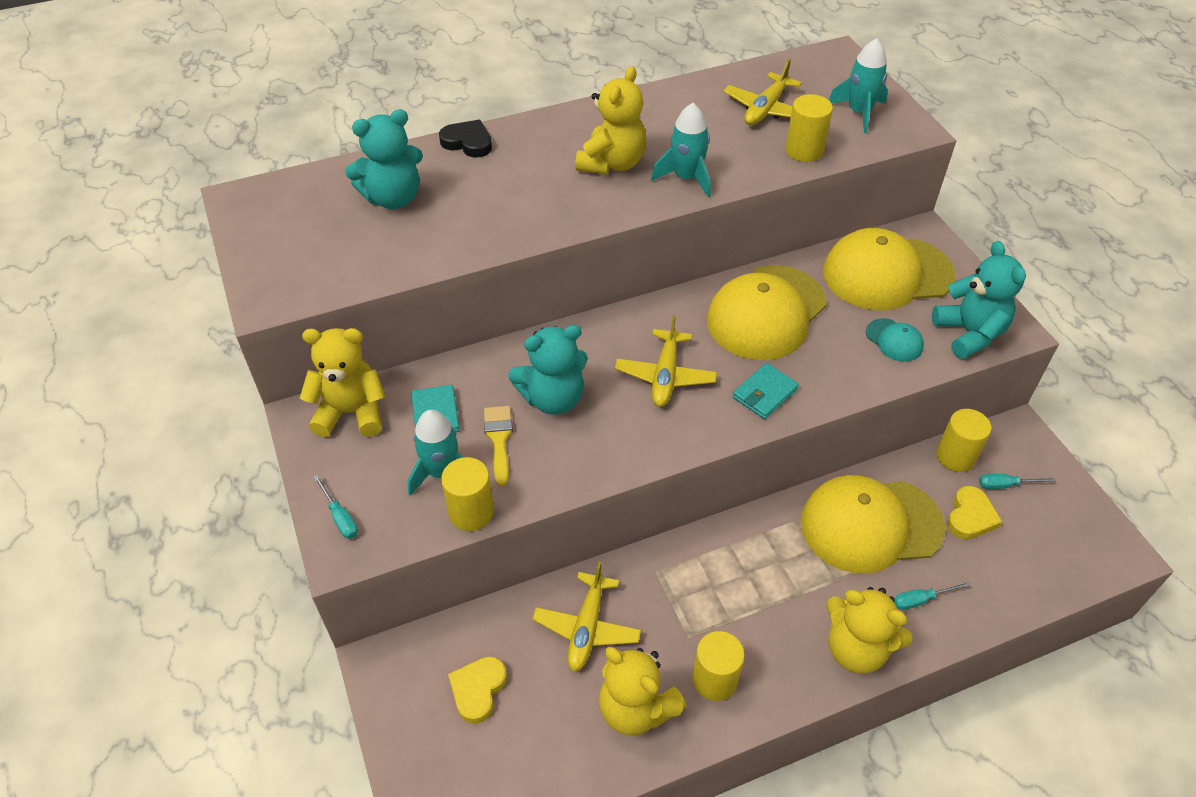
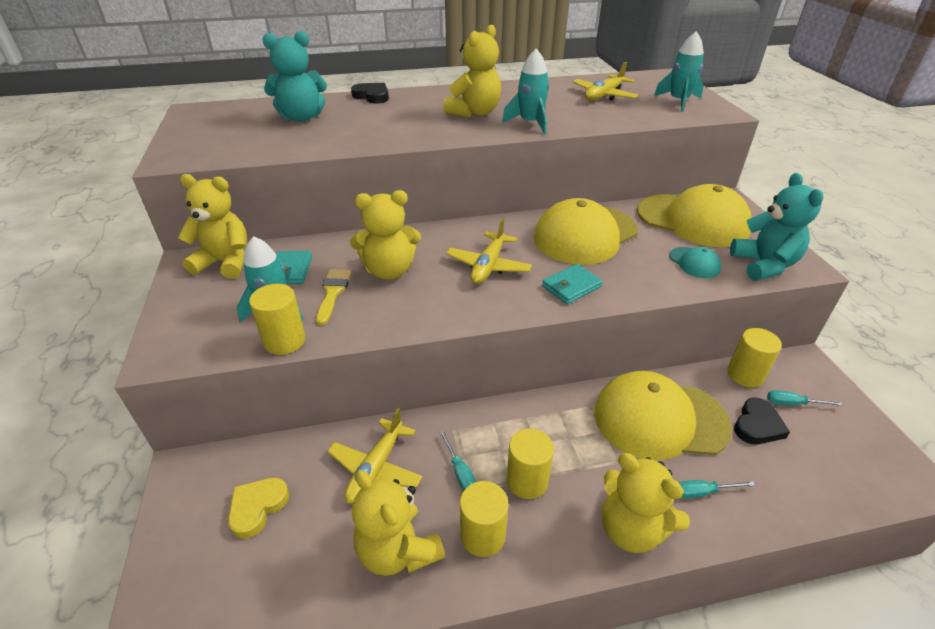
camera: 10 degrees right, 10 degrees down
(340, 517) = (174, 331): turquoise screwdriver -> turquoise screwdriver (460, 472)
(553, 398) = (389, 270): turquoise teddy bear -> yellow teddy bear
(804, 150) = (630, 117): yellow cylinder -> yellow cylinder (527, 481)
(887, 273) = (692, 220): yellow cap -> yellow cap turned 150 degrees counterclockwise
(970, 516) = (757, 425): yellow heart -> black heart

